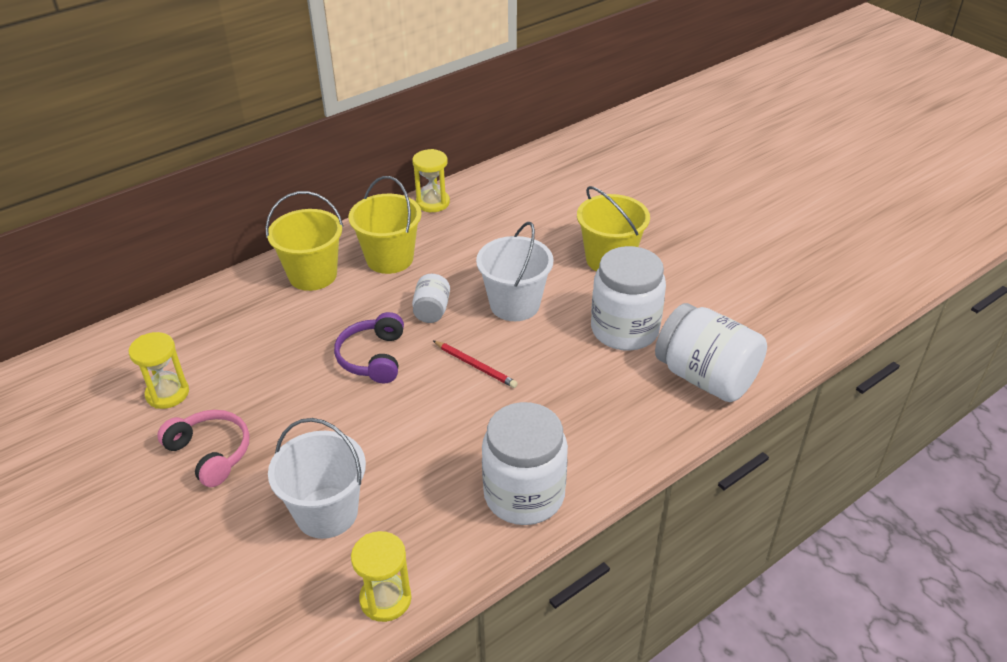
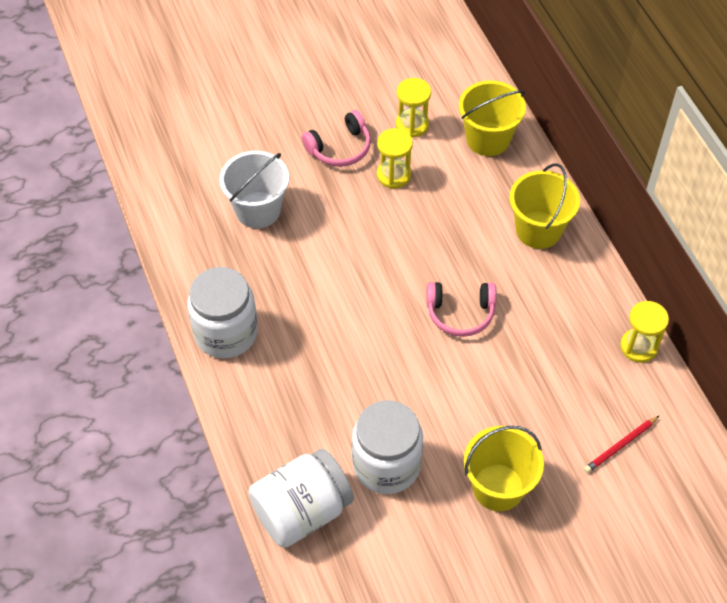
camera: 105 degrees right, 15 degrees up
(373, 357) = (411, 260): purple headphones -> none
(385, 599) = (173, 233): yellow hourglass -> yellow hourglass (393, 175)
(389, 259) = (548, 293): yellow bucket -> yellow bucket (488, 139)
(431, 311) = (460, 313): white jar -> pink headphones
(475, 366) = (377, 332): red pencil -> red pencil (620, 446)
(514, 304) = (450, 382): white bucket -> none

